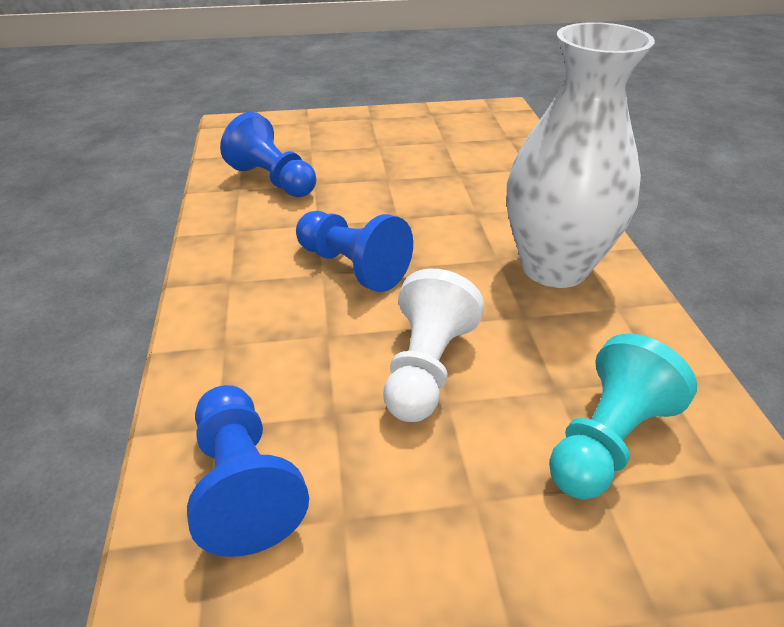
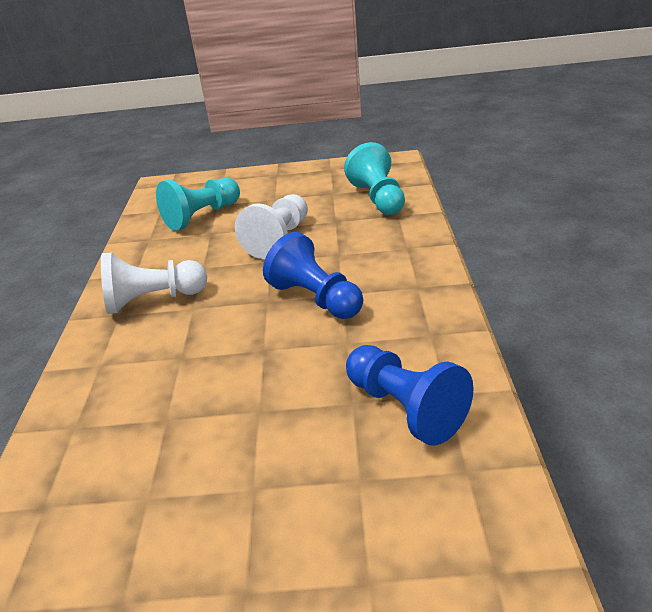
camera: 170 degrees left, 5 degrees down
(244, 484) = (378, 198): blue pawn -> turquoise pawn
(554, 267) = (153, 300): white vase -> white pawn

